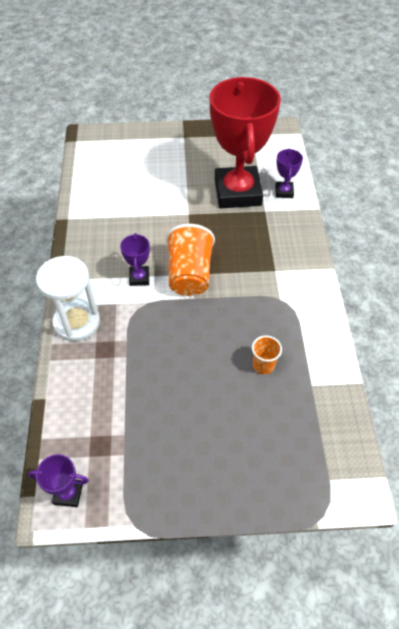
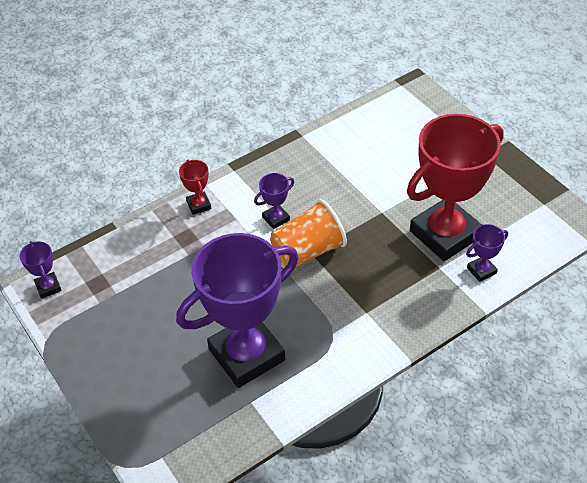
camera: 60 degrees right, 5 degrees down
(77, 322) = (199, 205): white hourglass -> red trophy
(263, 365) = (246, 355): orange cup -> purple trophy

